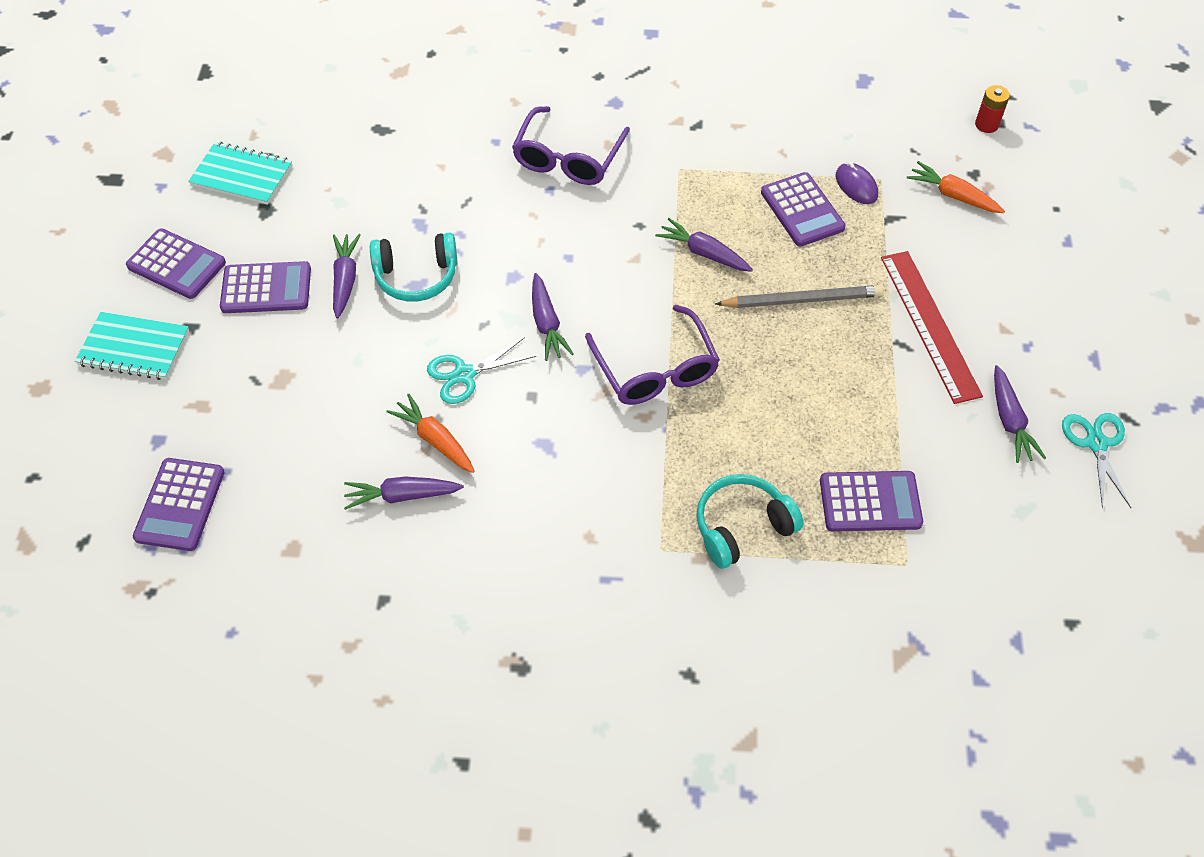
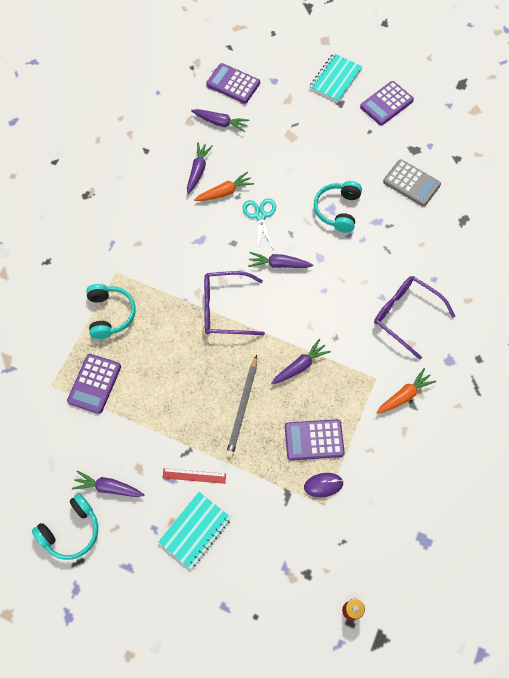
camera: 110 degrees right, 10 degrees up
(242, 175) = (445, 143): turquoise notebook -> turquoise notebook (195, 530)
(266, 288) = (355, 140): purple calculator -> none
(333, 199) = (411, 183): none -> grey calculator
(345, 279) = (348, 176): purple carrot -> purple carrot (220, 123)
(929, 325) = (194, 476): red ruler -> red ruler, size x0.50
(953, 195) = (292, 547): orange carrot -> orange carrot (404, 395)
(1096, 443) = (71, 531): turquoise scissors -> turquoise headphones

